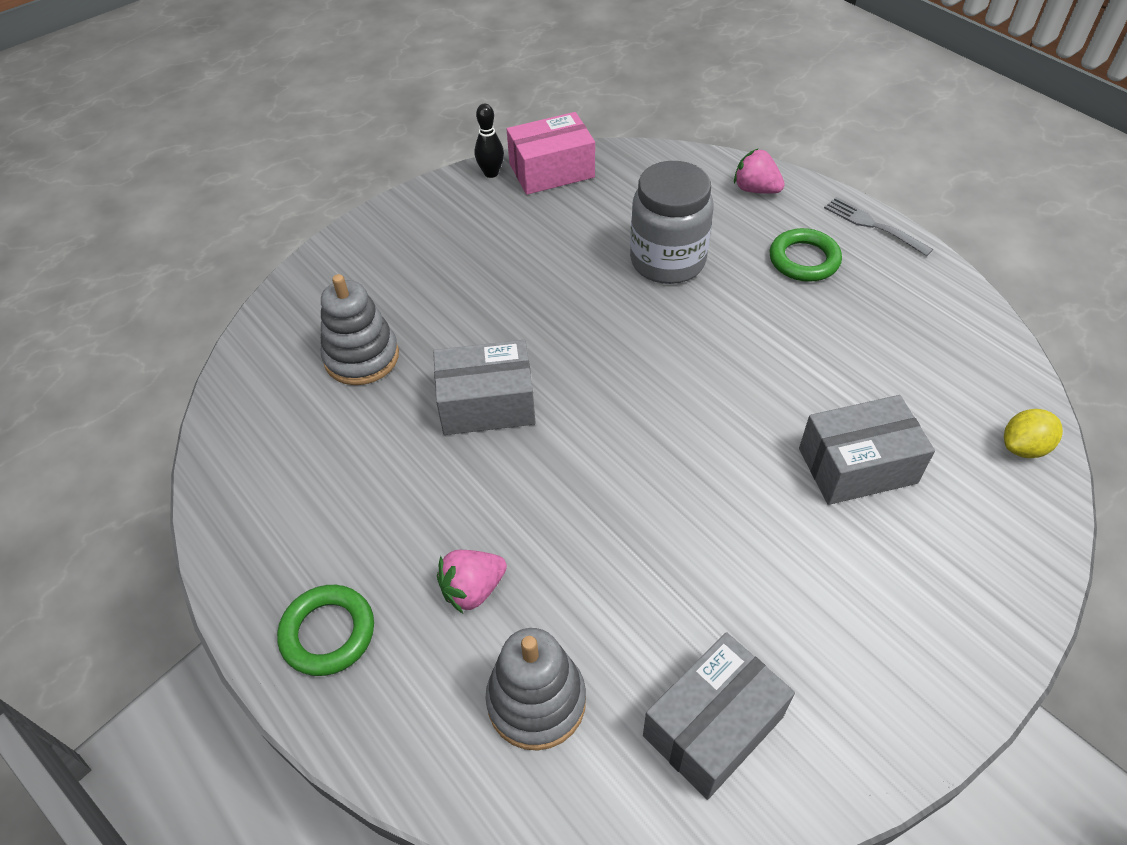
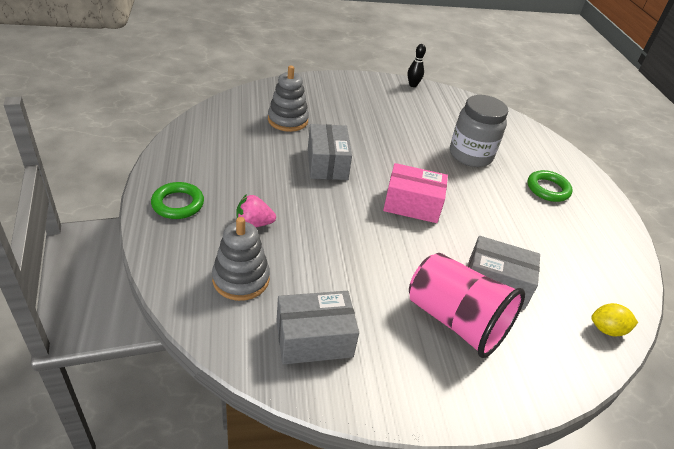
camera: 25 degrees right, 10 degrees down
(487, 404) = (327, 163): grey box -> grey box turned 60 degrees clockwise
(551, 170) = (444, 97): pink box -> pink box (412, 205)
(755, 189) = (547, 150): pink strawberry -> none
(856, 562) = (455, 321): none -> pink cup
(873, 225) = (604, 194): grey fork -> none

